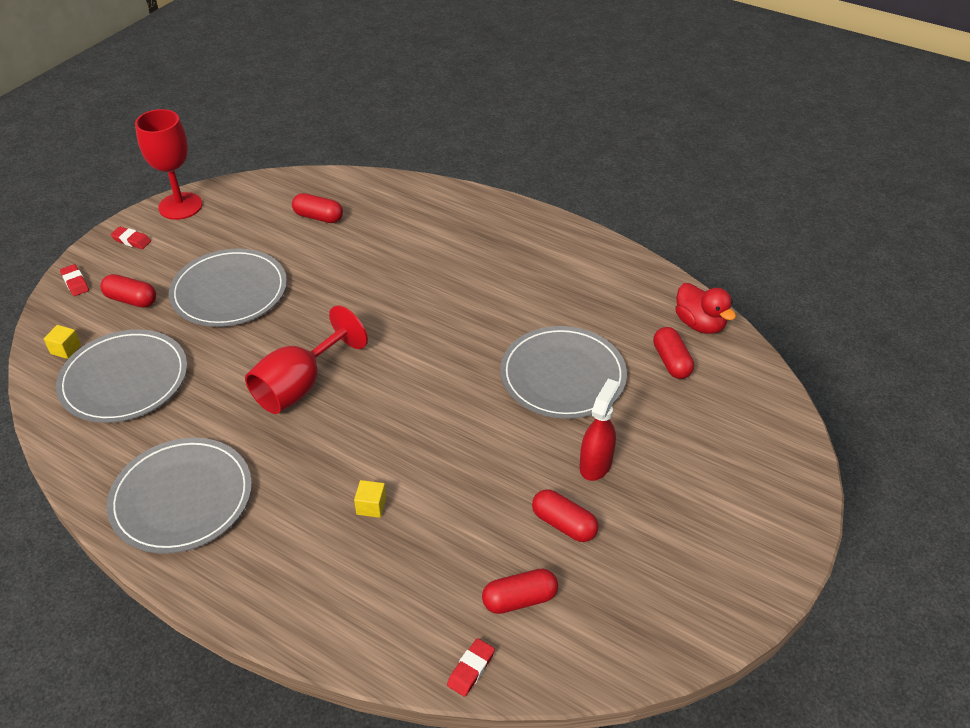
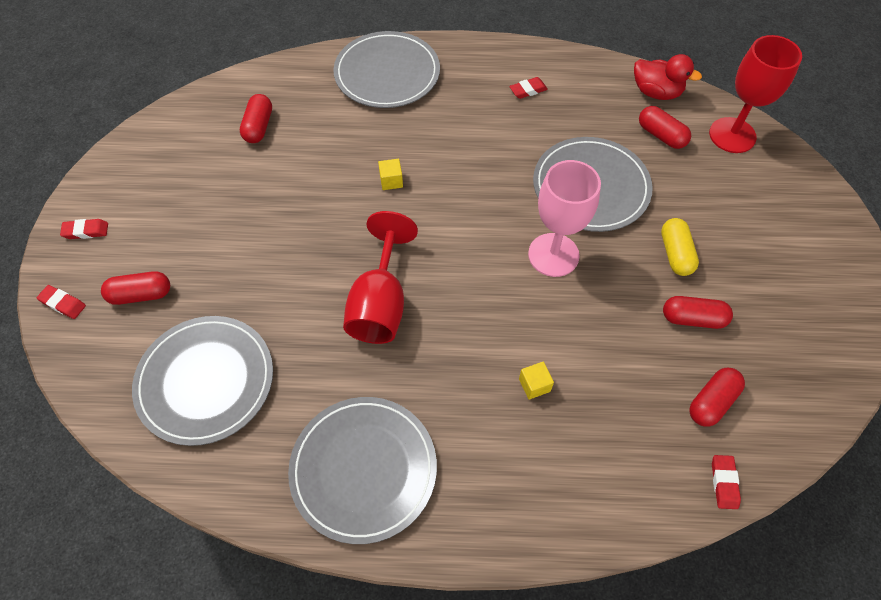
camera: 30 degrees left, 15 degrees up
(65, 349) = (115, 380): yellow cube -> yellow cube (391, 181)
(180, 206) = (107, 172): red goblet -> red goblet (732, 135)
(229, 291) = (235, 240): grey plate -> grey plate (387, 73)
(318, 217) = (259, 127): red capsule -> red capsule turned 75 degrees counterclockwise
(479, 414) = (553, 255): none -> pink goblet
(573, 275) = (528, 90): none -> red eraser
(595, 464) = (675, 254): red spray bottle -> yellow capsule

